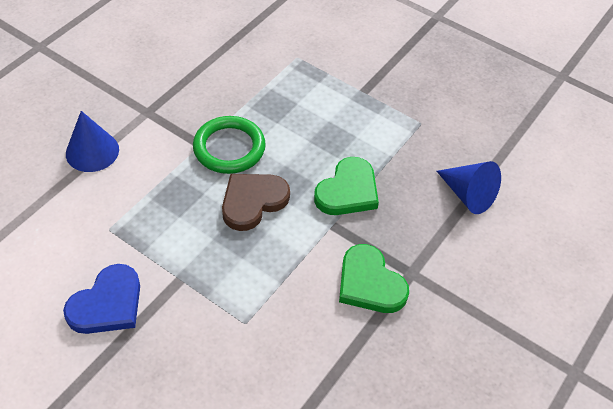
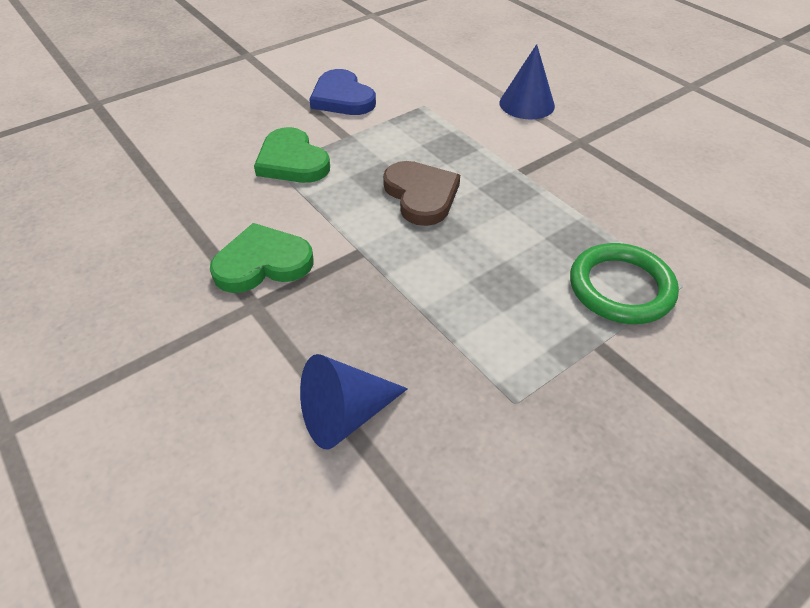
camera: 110 degrees right, 5 degrees down
(229, 148) = (509, 191): green ring -> green ring (621, 288)
(348, 191) = (406, 278): green heart -> green heart (292, 161)

